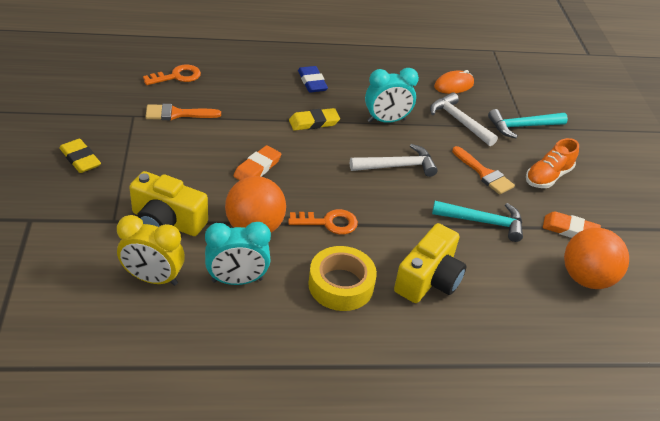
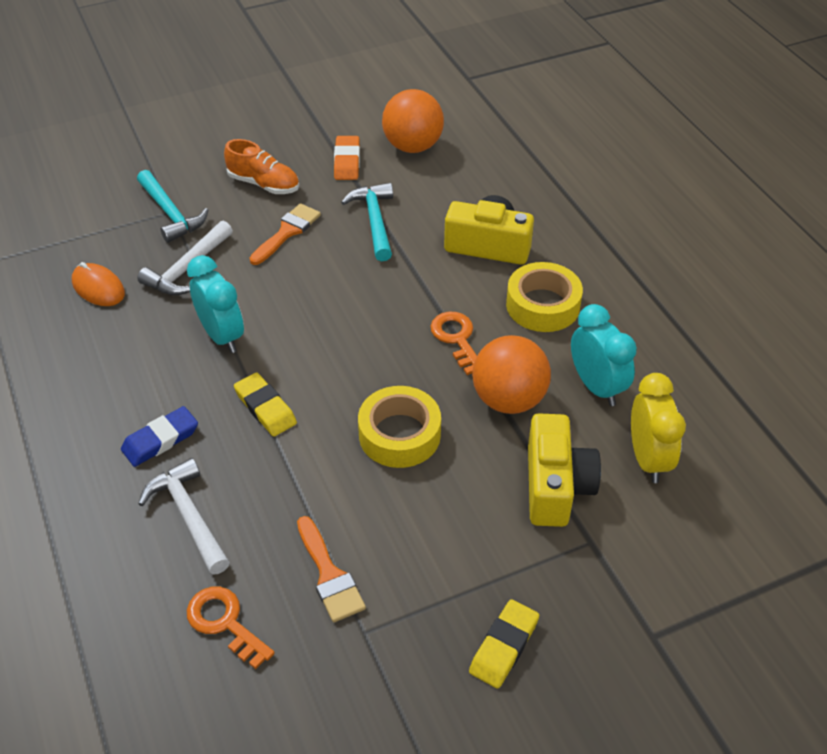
camera: 105 degrees left, 5 degrees up
(257, 168) = (399, 434): orange eraser -> yellow tape
(397, 166) = (316, 305): white hammer -> white hammer (188, 516)

